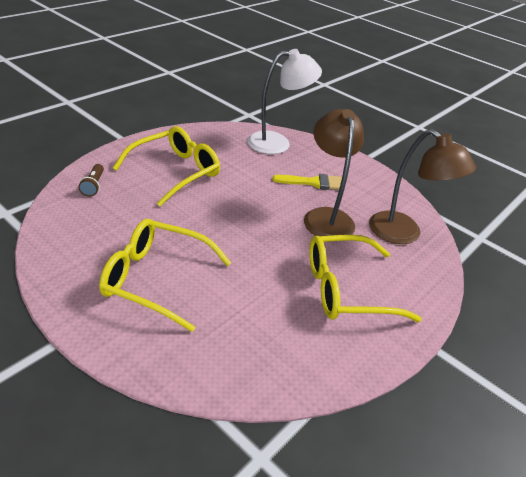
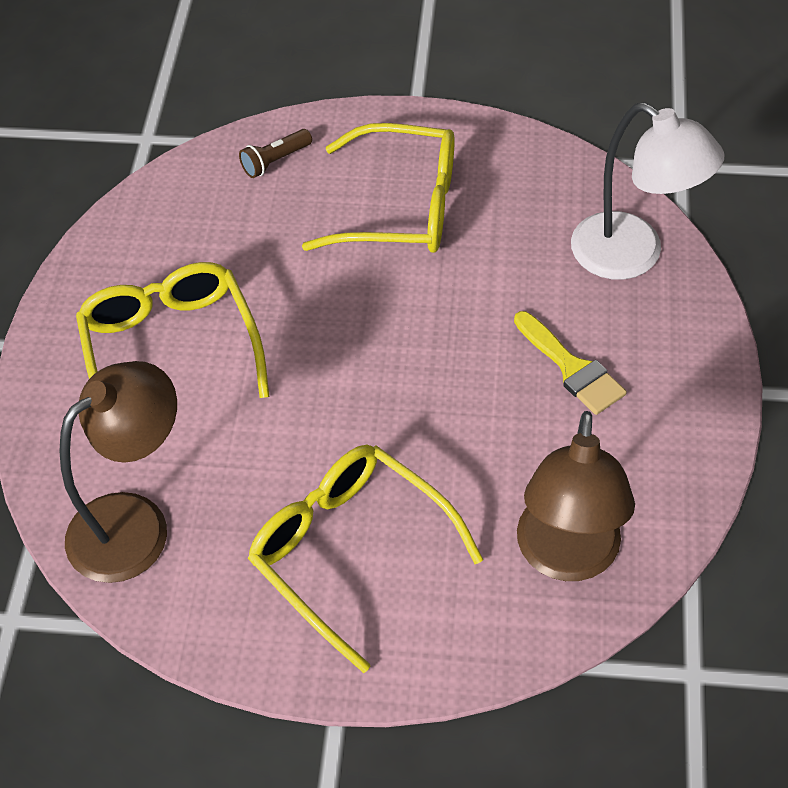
camera: 60 degrees right, 15 degrees up
(326, 217) = (496, 436): brown lamp -> brown lamp (135, 523)

